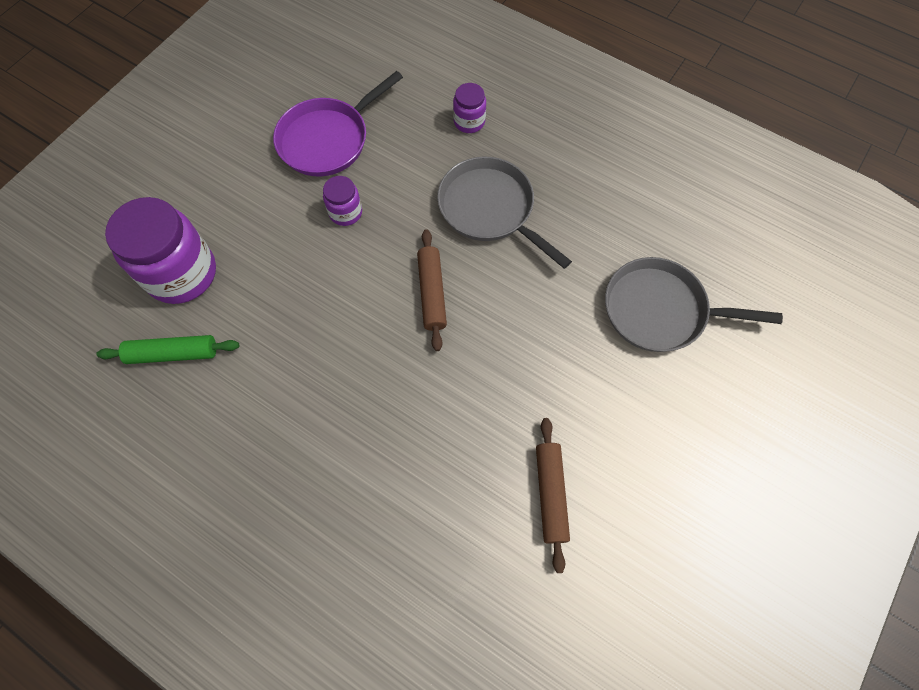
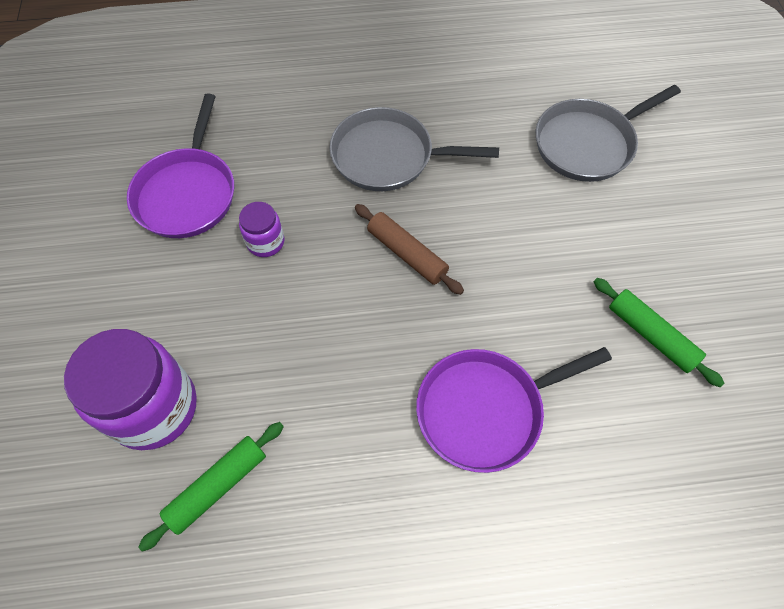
camera: 40 degrees left, 5 degrees down
(377, 445) = (485, 410): none -> purple pan
(469, 121) = (303, 101): purple jar -> none
(550, 494) = (651, 335): brown rolling pin -> green rolling pin

